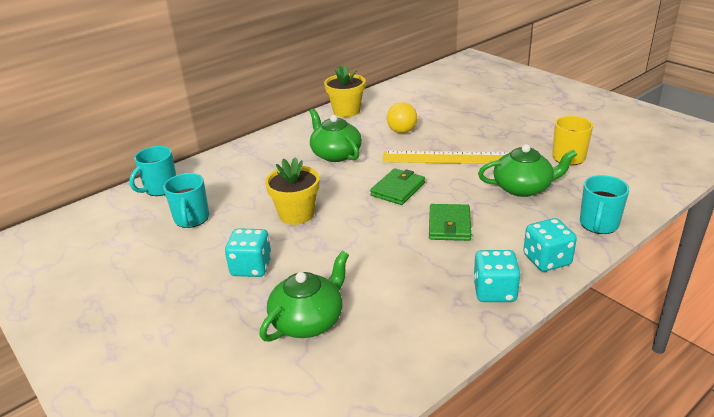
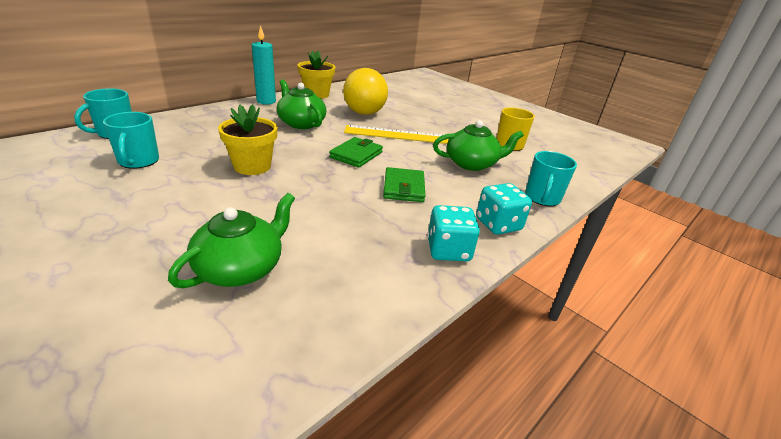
camera: 10 degrees left, 0 degrees up
(251, 267) = (189, 210): turquoise dice -> none
(294, 128) = (266, 101): none -> turquoise candle
(402, 131) = (364, 113): yellow ball -> yellow ball, size x1.60

